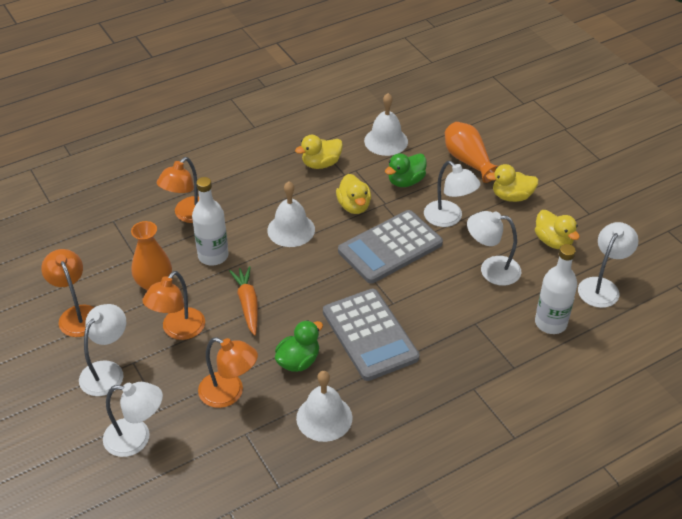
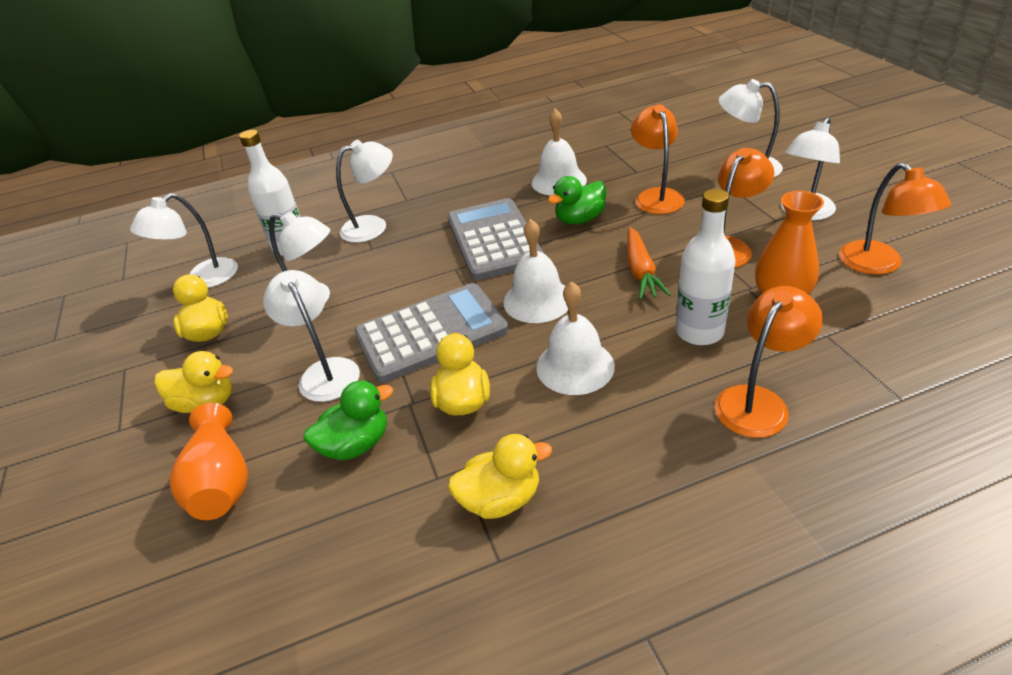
camera: 165 degrees left, 5 degrees down
(229, 393) = (656, 196): orange lamp -> orange lamp turned 45 degrees clockwise
(386, 141) = (348, 550): white bell -> white bell (537, 300)
(488, 350) = (373, 226): none -> white lamp

